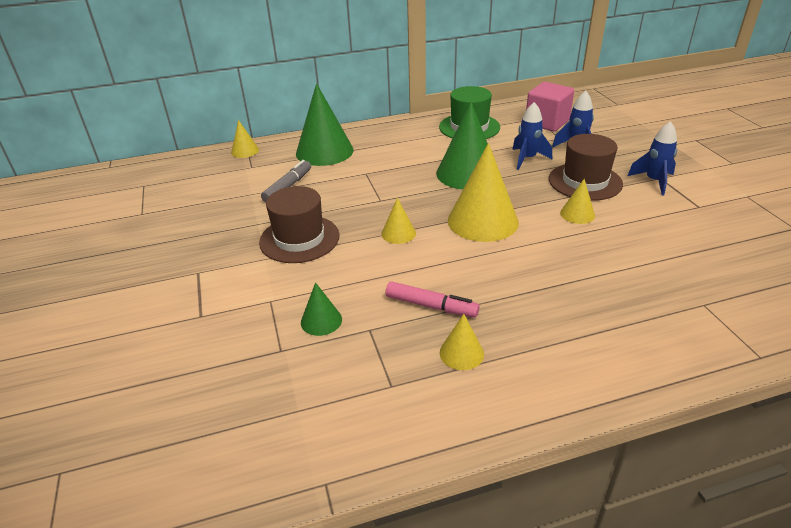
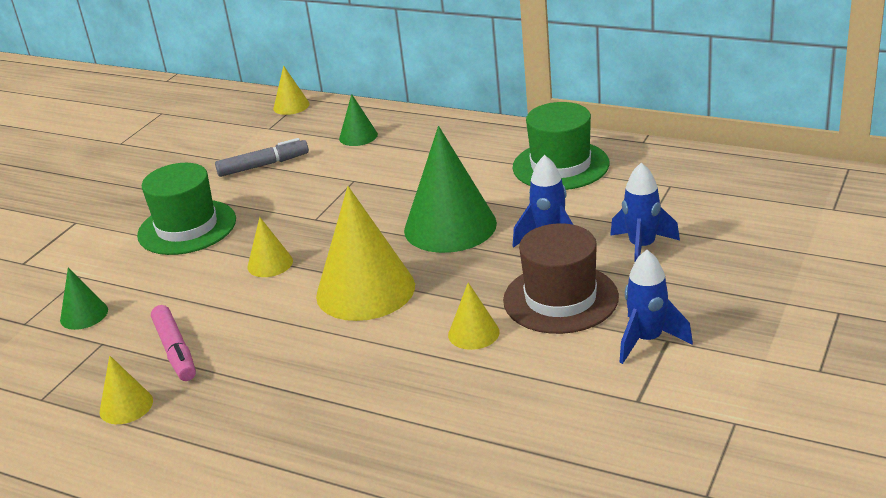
camera: 45 degrees right, 5 degrees down
(299, 239) = (187, 227): brown hat -> green hat
(324, 151) = (358, 136): green cone -> green cone, size x0.48
(547, 122) = (671, 197): pink cube -> none

